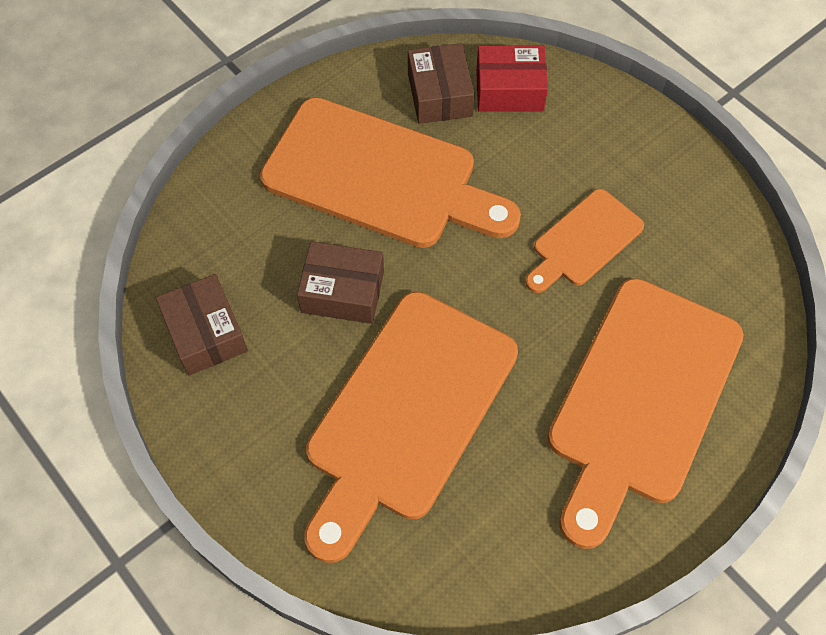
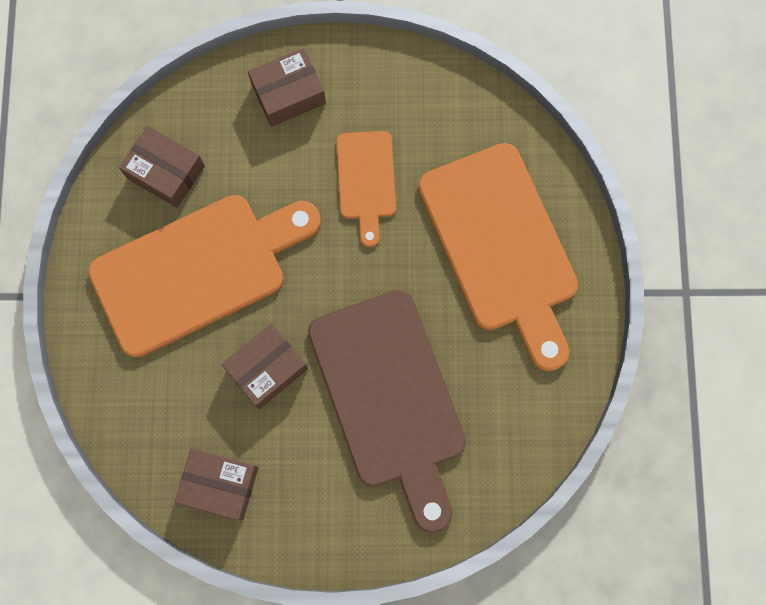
camera: 50 degrees left, 15 degrees up
(406, 413) = (390, 398): orange cutting board -> brown cutting board
(509, 90) = (205, 121): red box -> none
(595, 128) = (288, 94): none -> brown box

